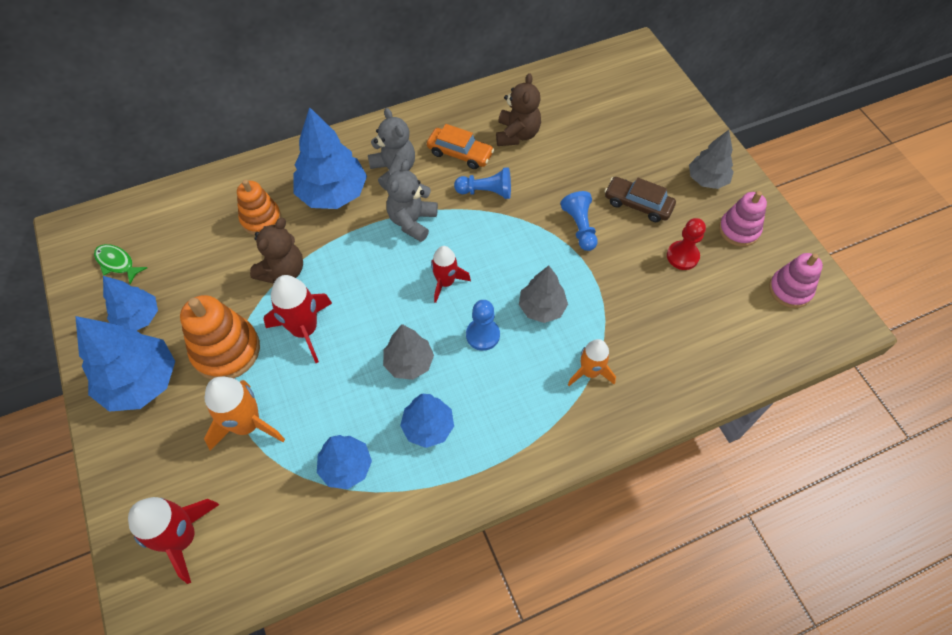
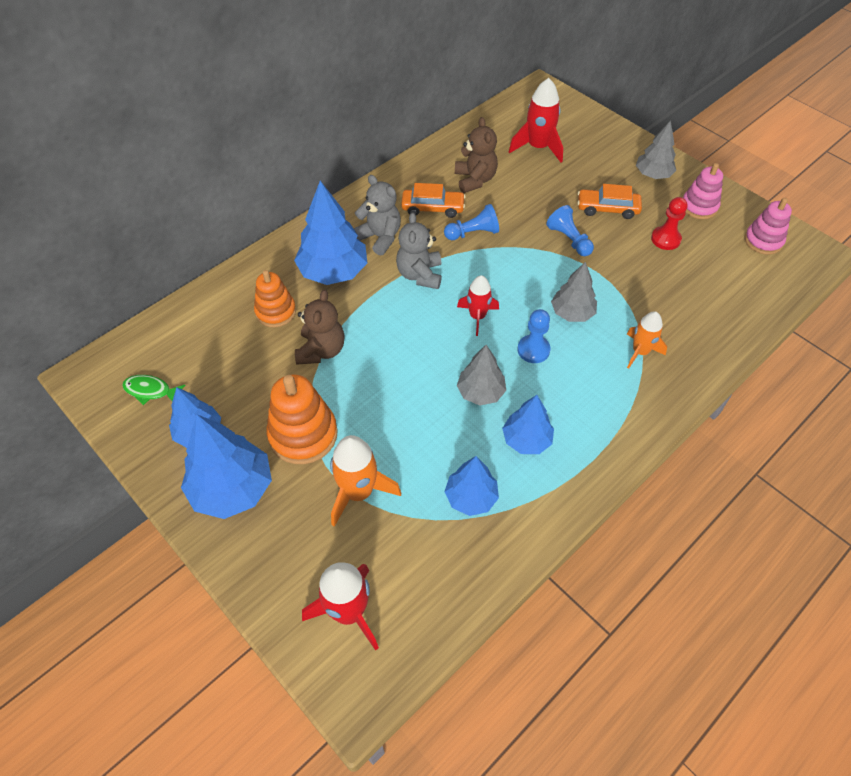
camera: 20 degrees left, 5 degrees down
(304, 330) = (369, 394): red rocket -> red rocket (538, 147)
(638, 204) = (607, 209): brown car -> orange car

